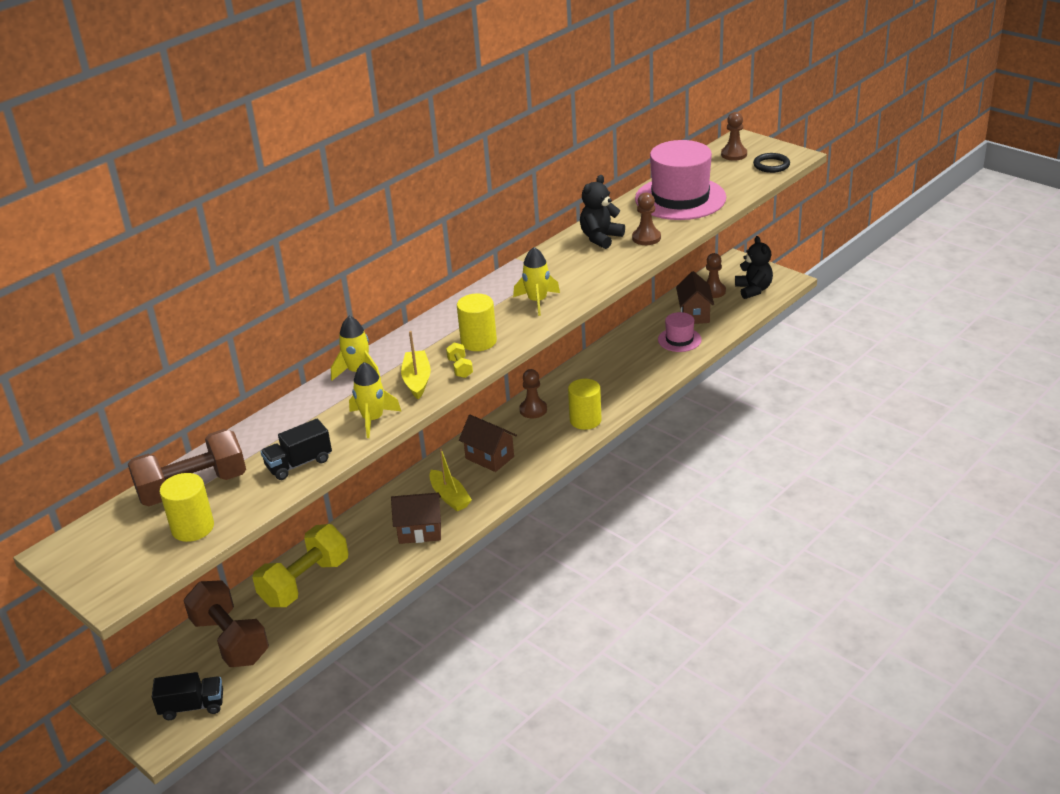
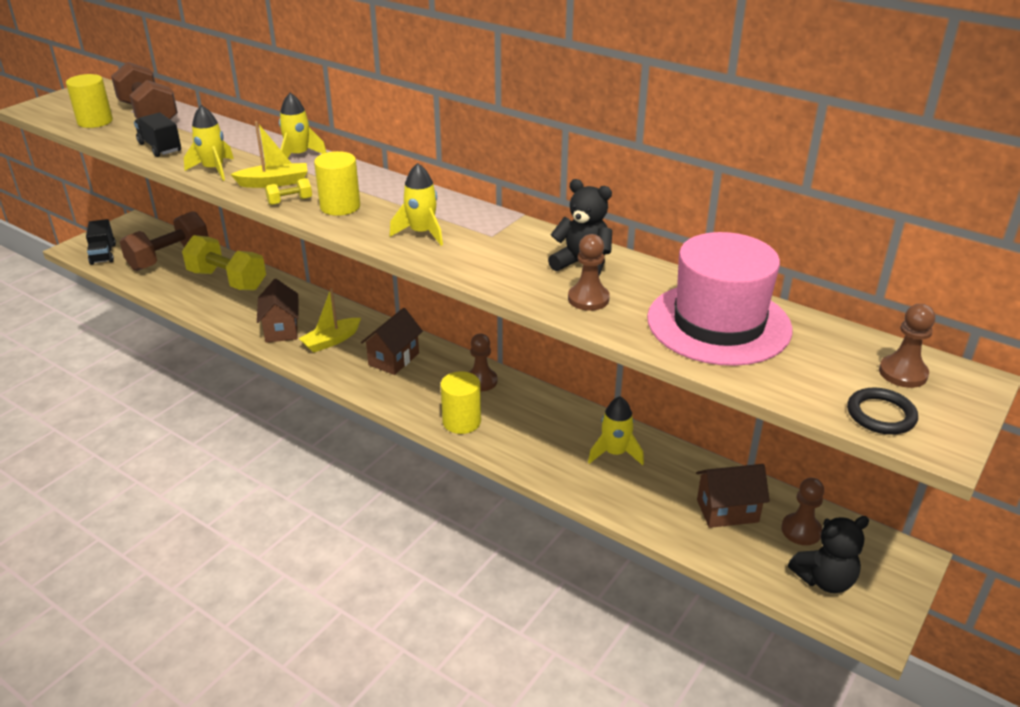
camera: 80 degrees right, 0 degrees up
(632, 352) = (615, 453): none -> yellow rocket
(679, 340) = (655, 497): pink hat -> none

